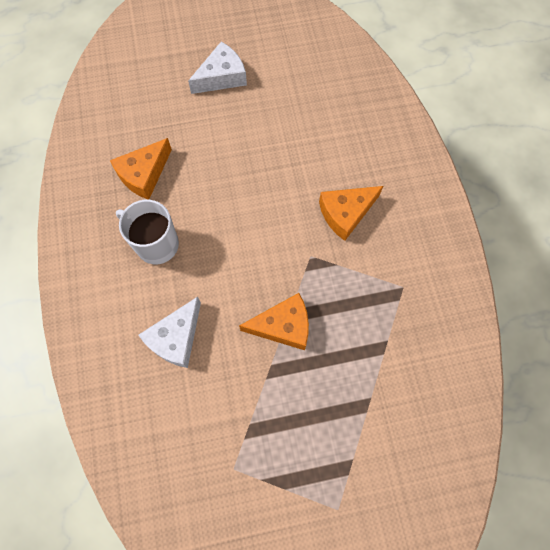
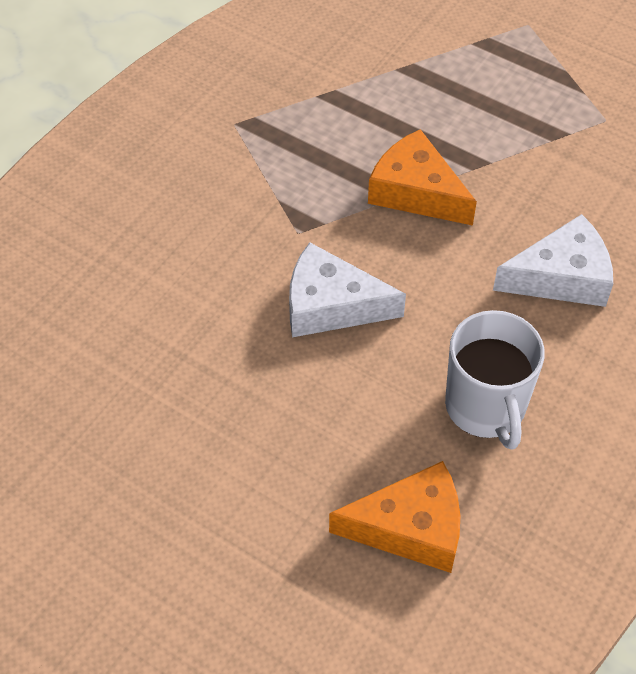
camera: 135 degrees left, 15 degrees down
(221, 77) = (116, 591): white cheese -> white cheese (331, 305)
(346, 213) = (195, 241): orange cheese -> none

